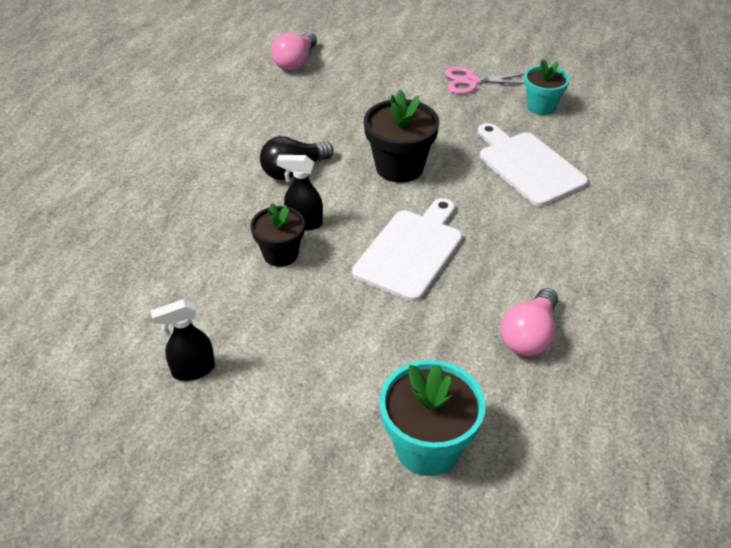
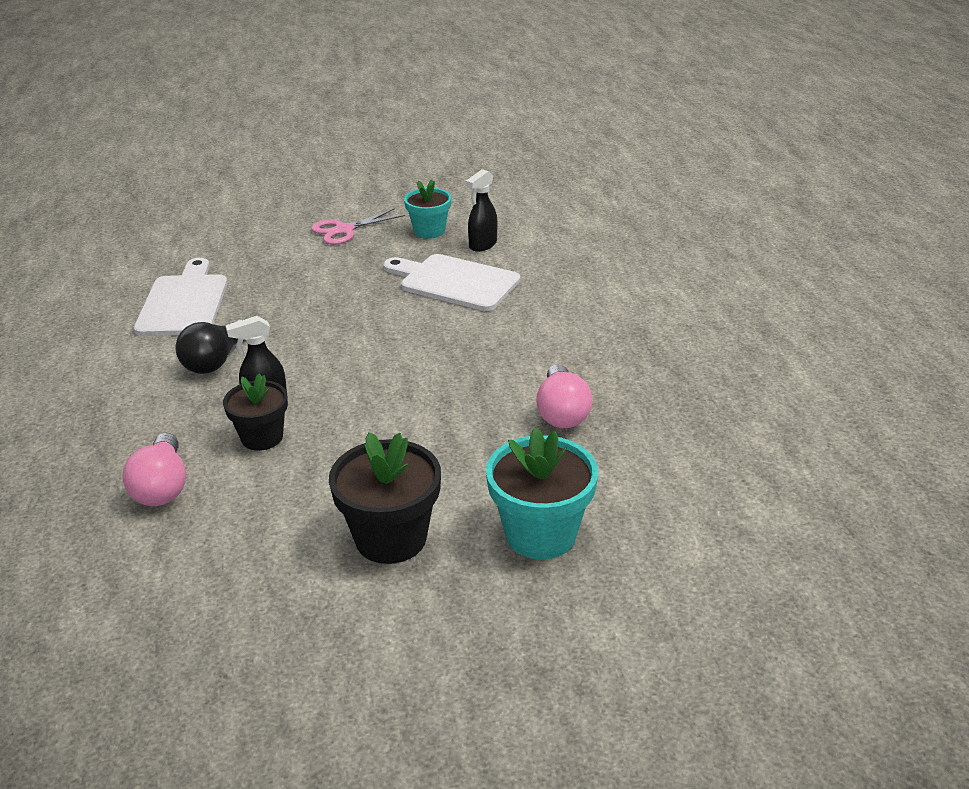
camera: 30 degrees left, 10 degrees down
(193, 370) = (248, 573): black spray bottle -> black spray bottle (482, 245)
(295, 62) = (137, 266): pink light bulb -> pink light bulb (162, 487)
(399, 167) = (328, 322): black flower pot -> black flower pot (391, 538)
(411, 251) = (397, 387): white cutting board -> white cutting board (184, 303)

